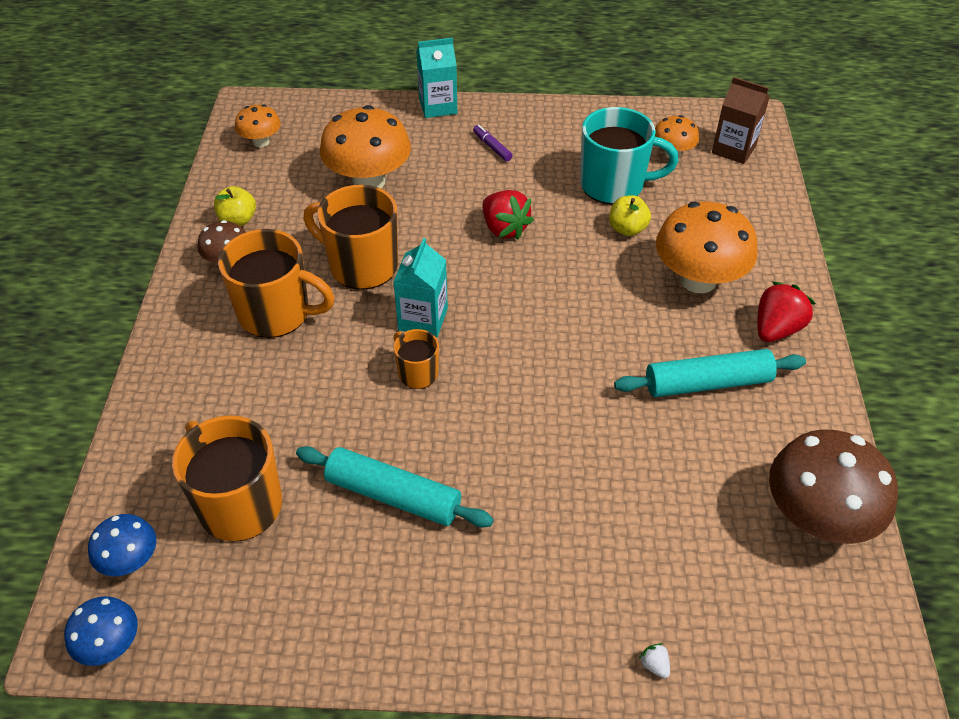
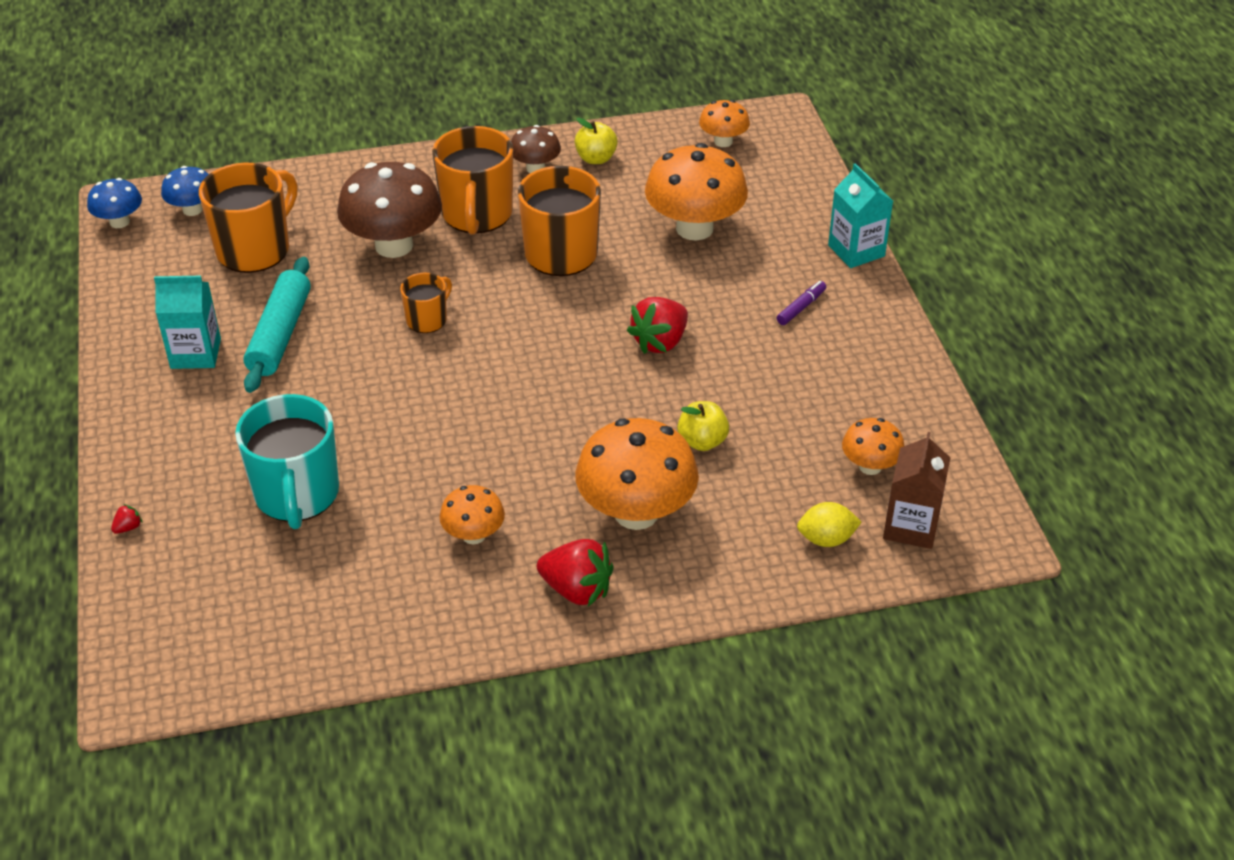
camera: 75 degrees right, 5 degrees down
(423, 319) = (500, 309): turquoise carton -> turquoise carton (195, 353)
(614, 185) = (779, 420): turquoise mug -> turquoise mug (297, 495)
(654, 665) = (128, 527): white strawberry -> red strawberry
(707, 383) = (473, 535): turquoise rolling pin -> orange mushroom
(740, 189) = (826, 539): none -> yellow lemon
(816, 518) = (308, 637): brown mushroom -> brown mushroom (394, 245)

